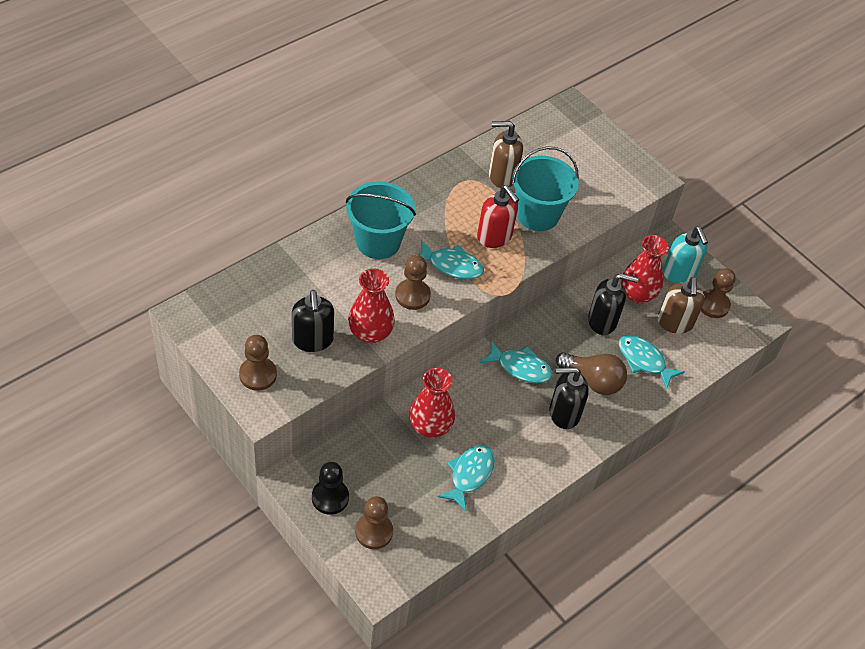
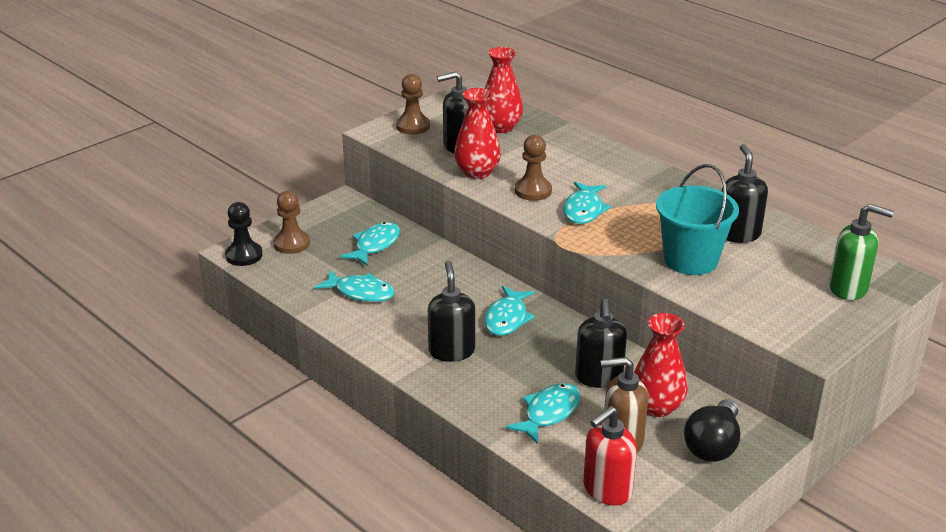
camera: 90 degrees right, 20 degrees down
(330, 497) = (326, 219): black pawn -> black pawn (244, 255)
(378, 241) = (596, 168): turquoise bucket -> none
(388, 457) = (375, 245): none -> turquoise fish
(430, 426) = (415, 266): red vase -> red vase (501, 127)
(494, 237) = (639, 233): red soap dispenser -> red soap dispenser (607, 490)
(502, 176) = (738, 234): brown soap dispenser -> black soap dispenser
(582, 137) = (848, 288): none -> green soap dispenser
(593, 381) = (504, 372): brown light bulb -> none
(679, 273) = (713, 446): turquoise soap dispenser -> black light bulb
(713, 305) = (670, 479): brown pawn -> none

